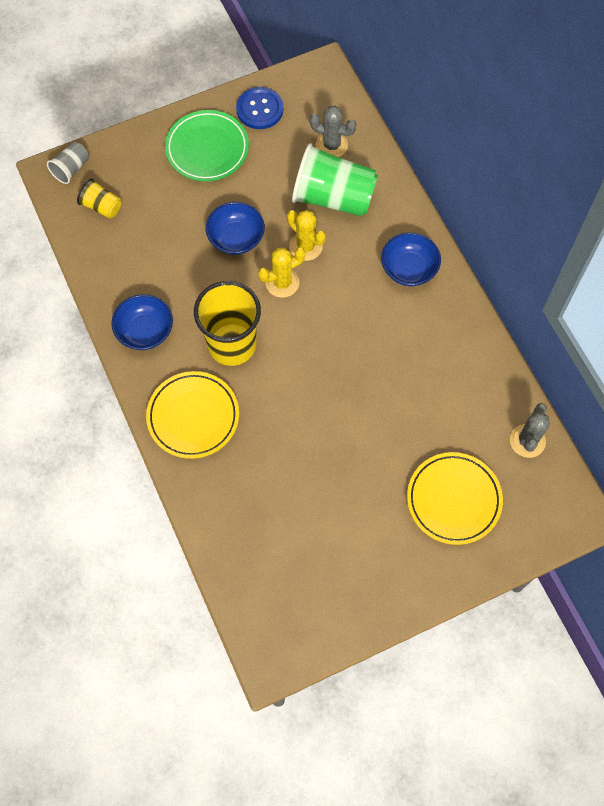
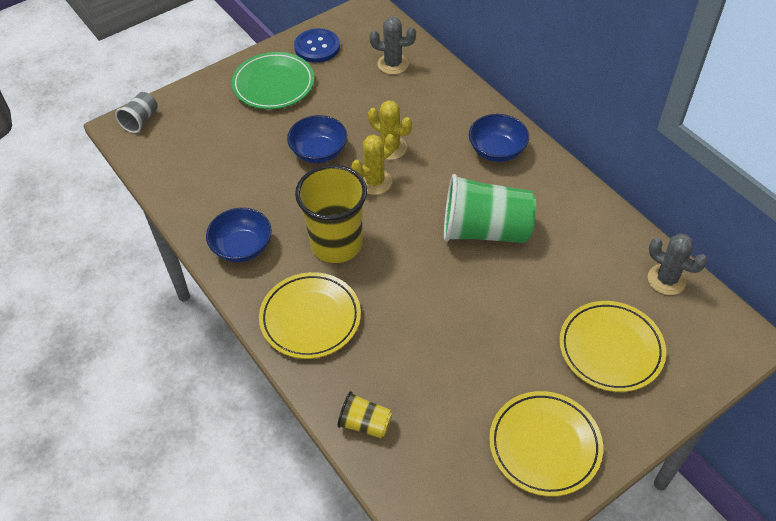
camera: 10 degrees left, 15 degrees down
(101, 206) = (177, 146): yellow cup -> yellow cup (365, 423)
(333, 197) = (406, 104): green cup -> green cup (485, 230)
(368, 577) = (544, 445): none -> yellow plate
(527, 441) = (666, 280): grey cactus -> grey cactus turned 60 degrees counterclockwise

